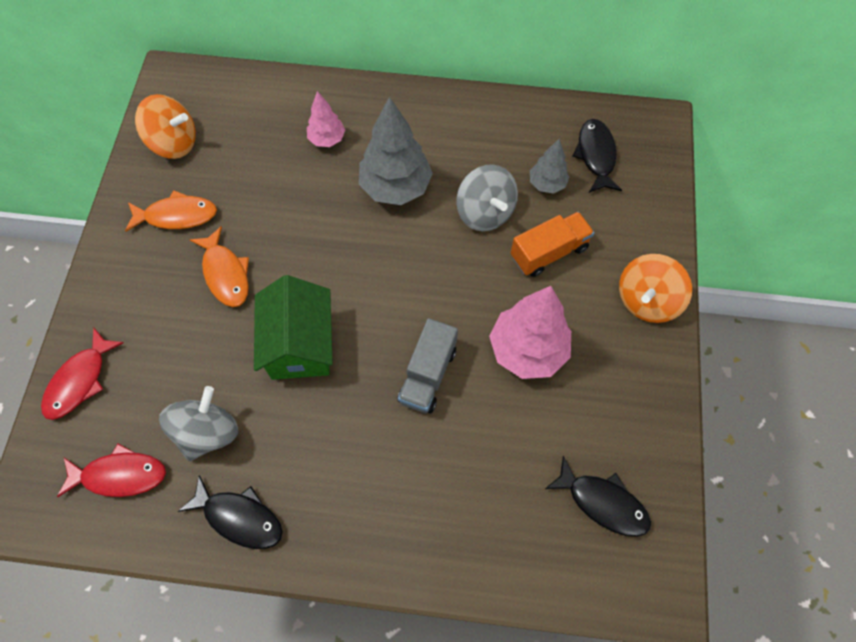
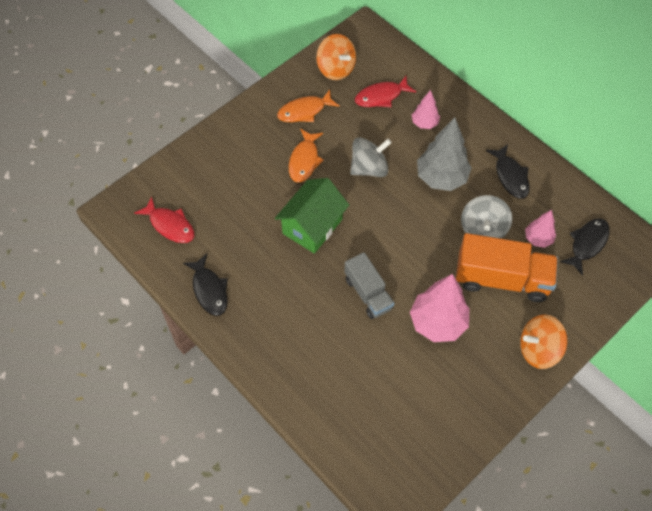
camera: 40 degrees right, 5 degrees down
(79, 381) = (187, 164): red fish -> red fish (381, 96)
(177, 216) = (304, 111): orange fish -> orange fish turned 120 degrees clockwise
(207, 432) = (228, 236): grey spinning top -> grey spinning top (369, 168)
(428, 375) = (368, 293): grey truck -> grey truck turned 90 degrees counterclockwise
(547, 184) = (538, 239): grey tree -> pink tree
(549, 252) = (501, 279): orange truck -> orange truck, size x1.59
(603, 502) = (406, 434): black fish -> black fish (510, 176)

